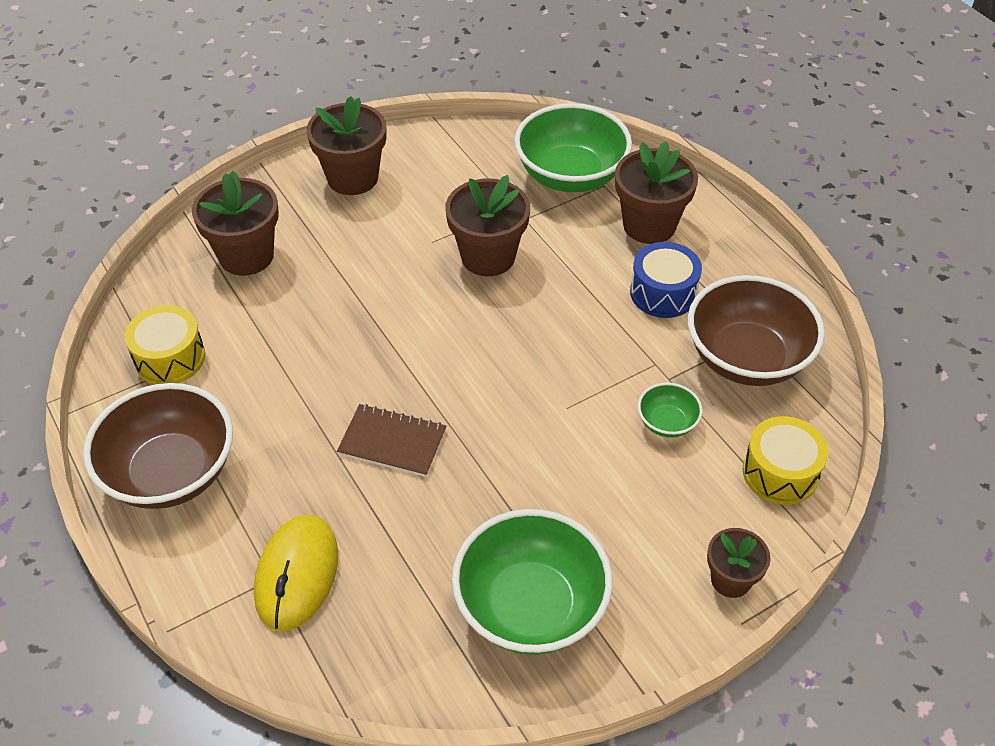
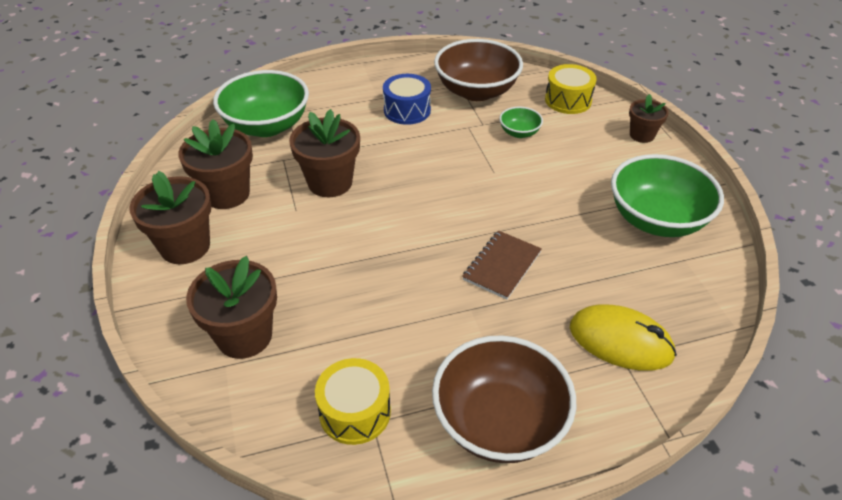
camera: 75 degrees left, 5 degrees down
(649, 225) = (340, 102): brown flower pot -> brown flower pot (227, 194)

